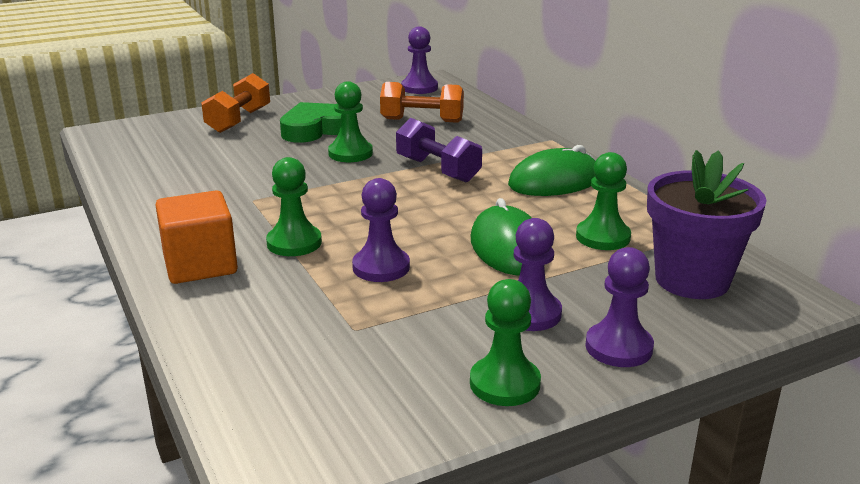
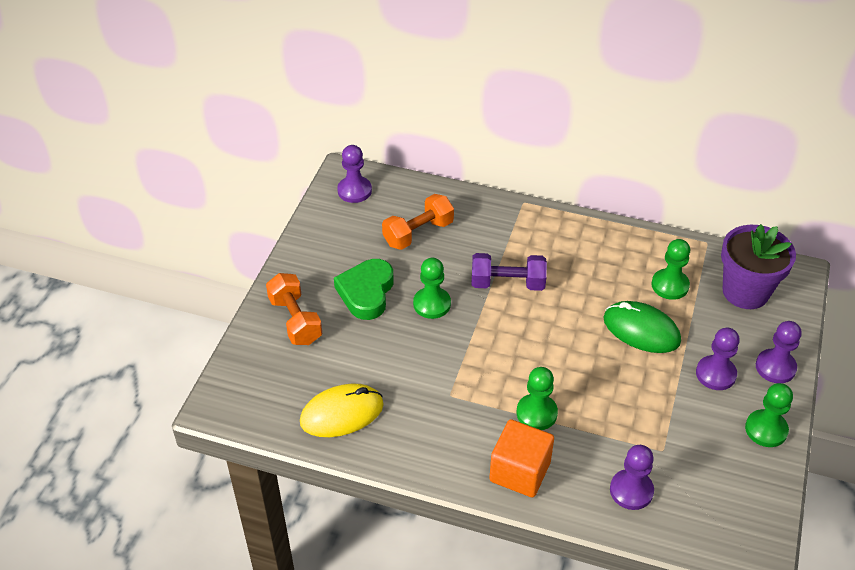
camera: 45 degrees left, 20 degrees up
(160, 170) = (342, 413): none -> yellow mouse
(381, 267) = (608, 396): purple pawn -> purple pawn (631, 491)
(554, 181) = (583, 249): green mouse -> none

